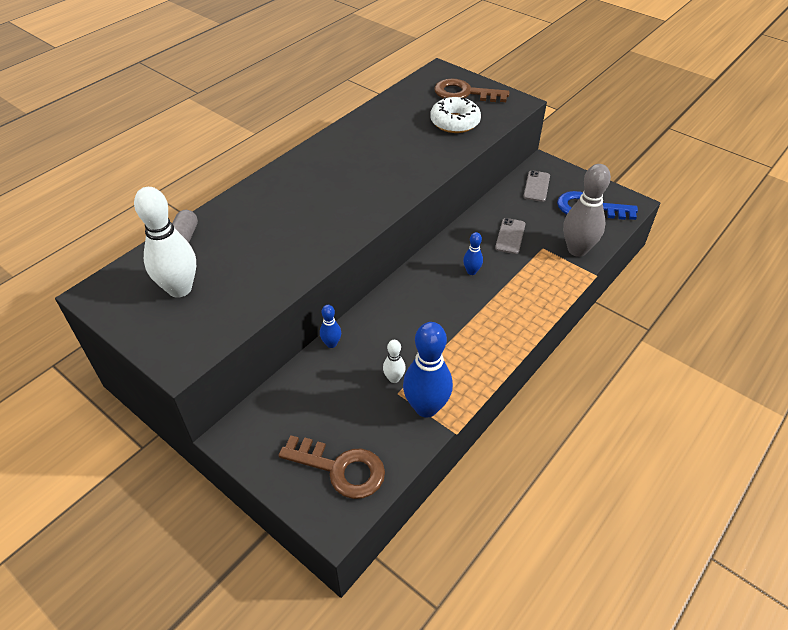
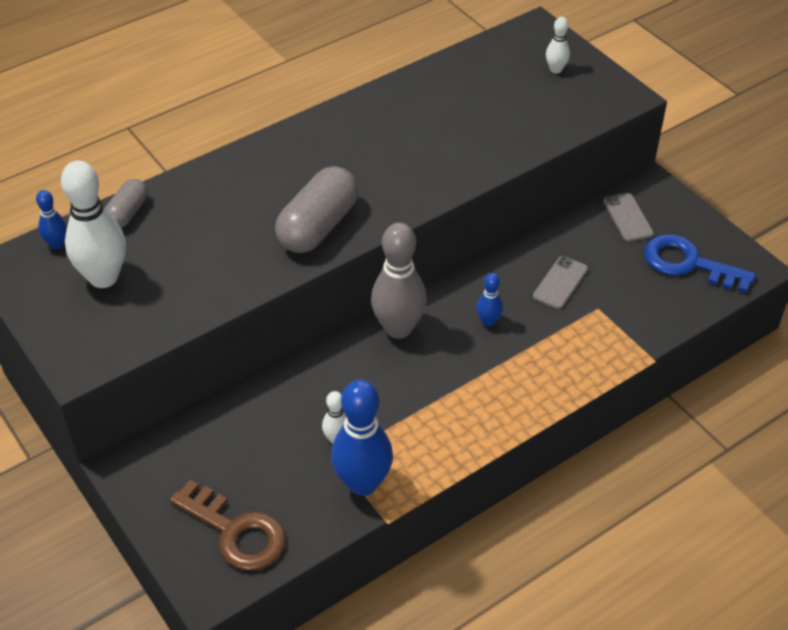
camera: 15 degrees right, 0 degrees up
(331, 344) = (276, 380): blue bowling pin -> blue bowling pin (57, 244)
(338, 221) = (318, 226): none -> grey capsule
(455, 122) = (523, 112): white donut -> none
(464, 93) = (556, 69): brown key -> white bowling pin
(536, 186) = (627, 218): grey phone -> grey phone turned 45 degrees counterclockwise
(577, 250) = (644, 320): grey bowling pin -> grey bowling pin (398, 328)

